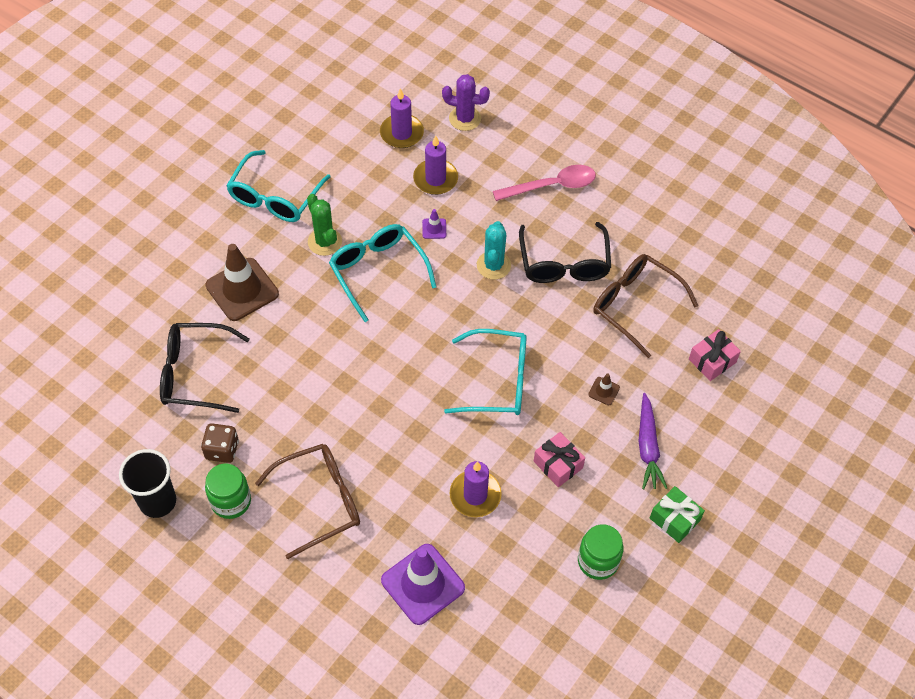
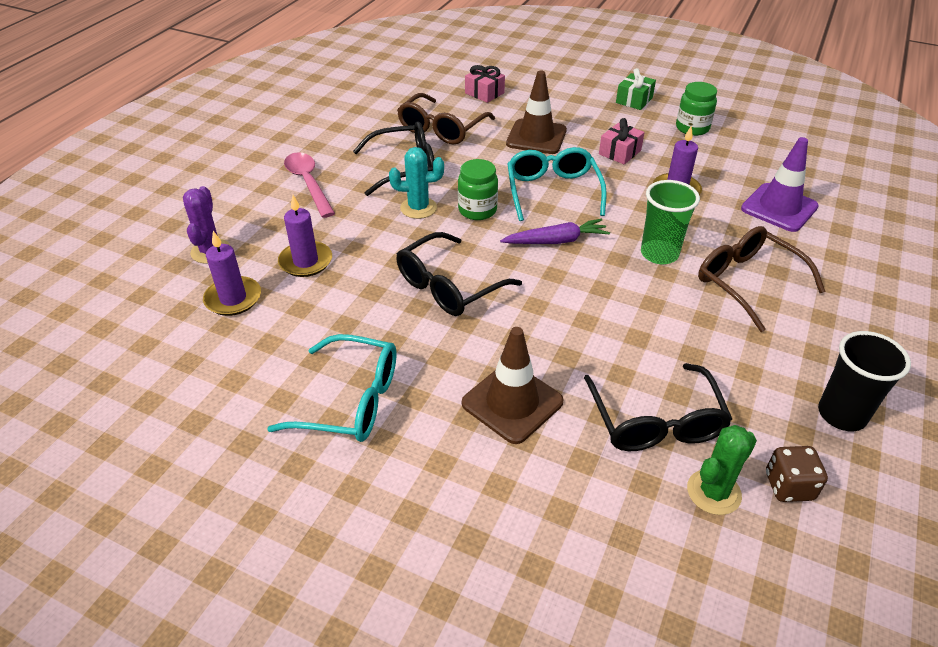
camera: 100 degrees left, 15 degrees down
(222, 450) = (740, 371): brown dice -> brown dice (789, 486)
(231, 501) = (795, 349): green jar -> green jar (477, 210)
(325, 242) = (416, 338): green cactus -> green cactus (713, 492)
(377, 271) = (448, 286): turquoise glasses -> black glasses
(378, 442) = (659, 254): none -> green cup
(434, 228) = (378, 253): purple traffic cone -> none
(604, 391) = (536, 137): brown traffic cone -> brown traffic cone, size x2.34
(648, 447) = (578, 114): purple carrot -> purple carrot (556, 241)

